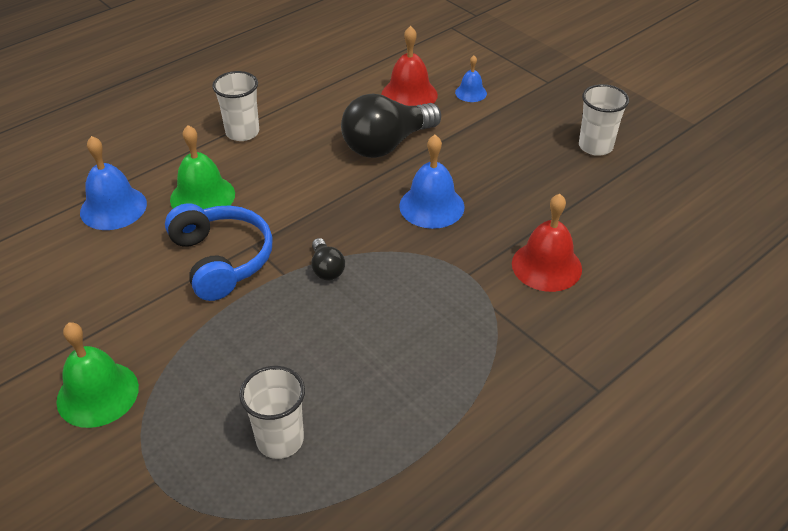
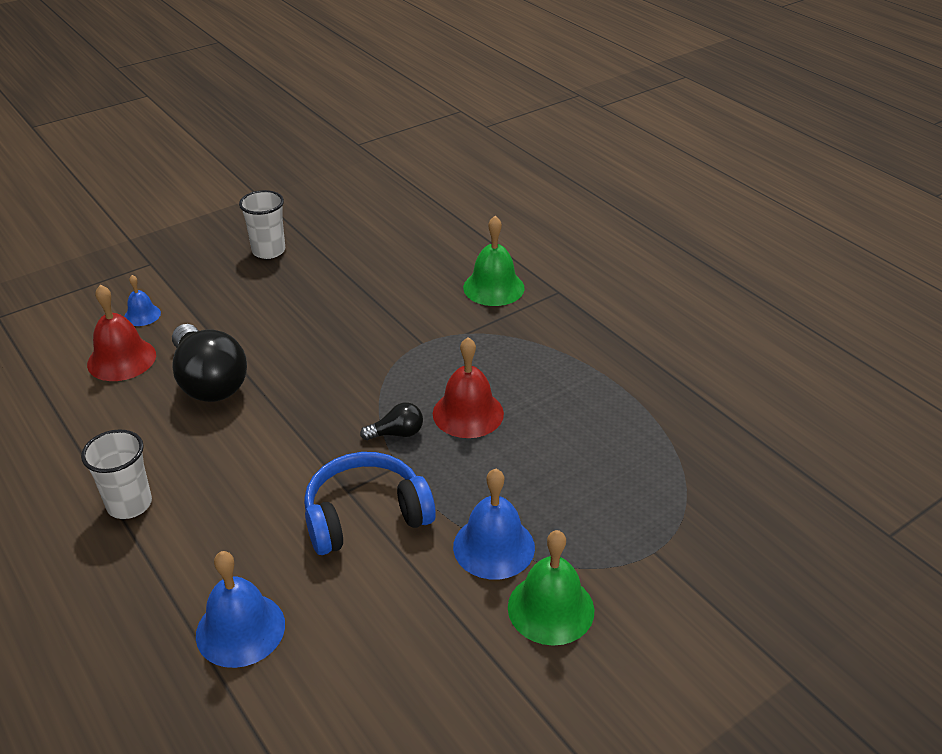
camera: 85 degrees left, 5 degrees down
(202, 196) = (247, 538): green bell -> green bell (493, 287)
(280, 440) = (606, 467): white cup -> none
(431, 206) = (322, 357): blue bell -> blue bell (494, 546)
(546, 266) = (421, 298): red bell -> red bell (468, 413)

